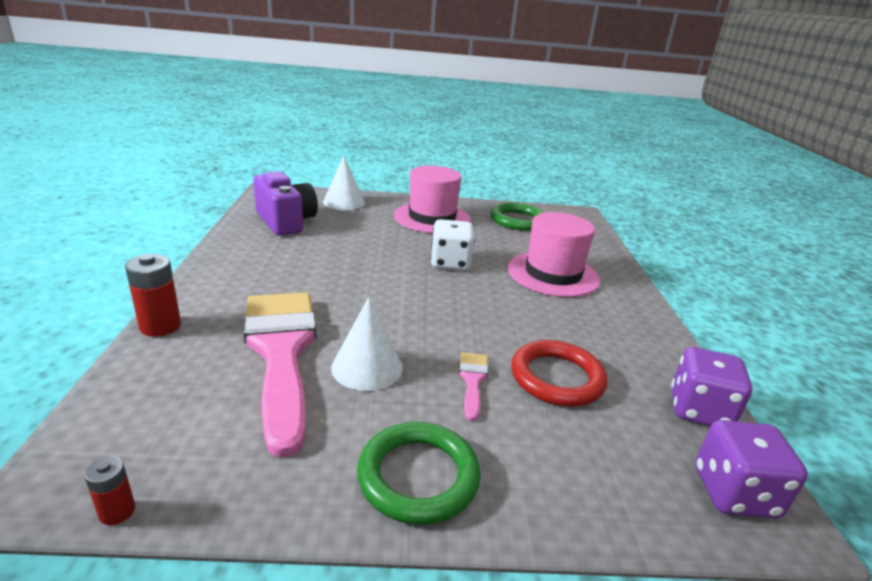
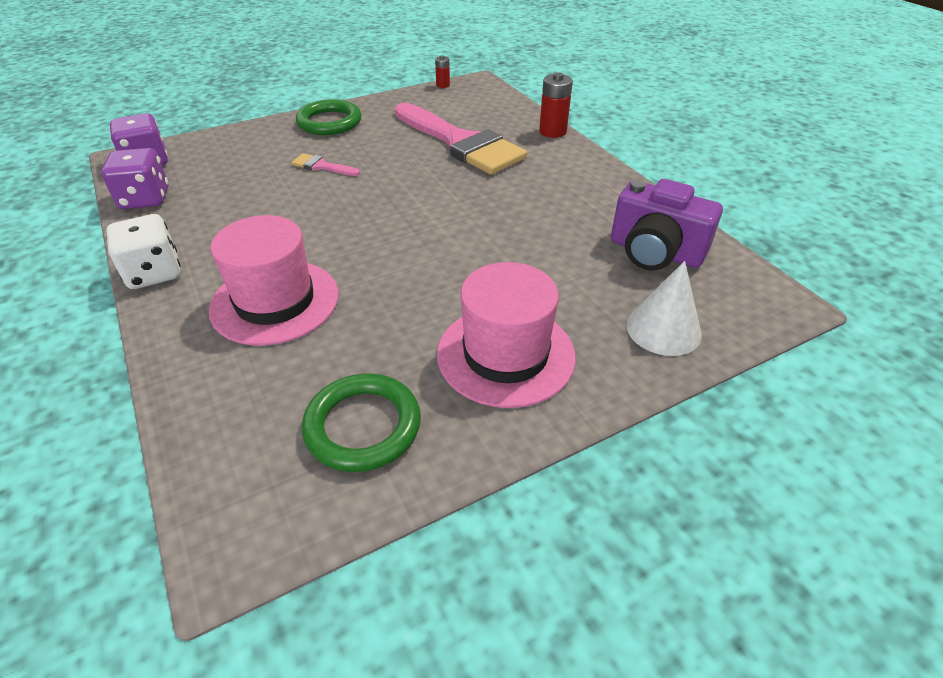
camera: 155 degrees right, 15 degrees up
(367, 367) = (398, 152): white cone -> none
(450, 263) = (410, 267): white dice -> white dice (154, 273)
(472, 381) = (322, 166): pink brush -> pink brush turned 135 degrees clockwise
(557, 378) = (259, 186): red ring -> none

